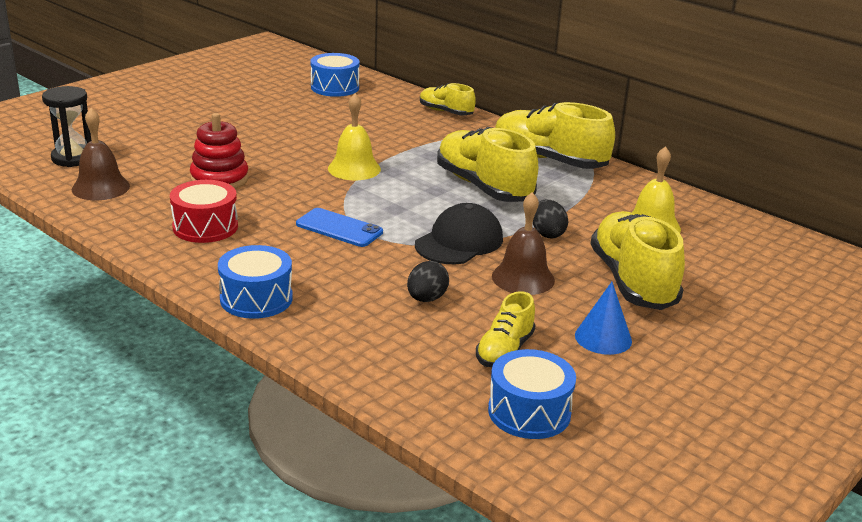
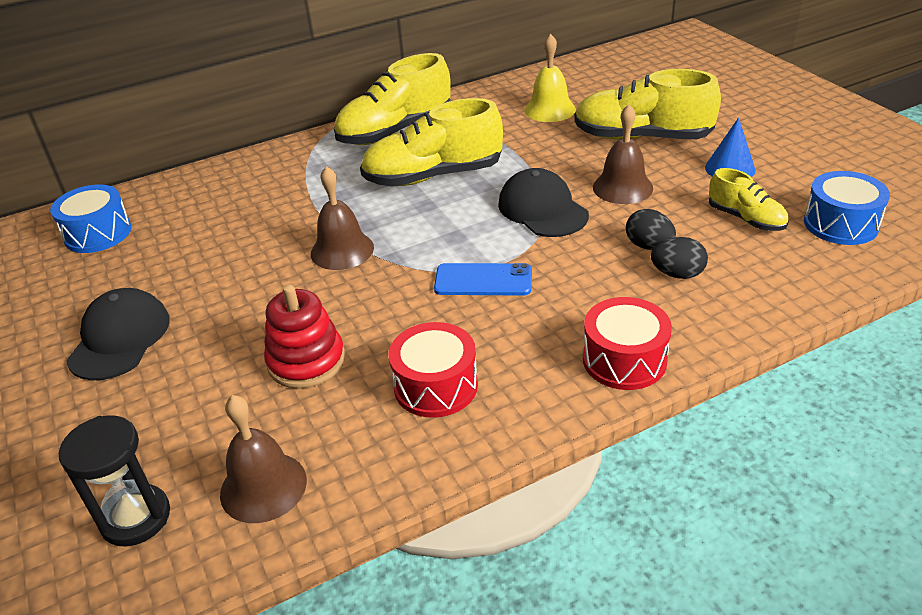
camera: 65 degrees left, 10 degrees up
(225, 119) = (120, 338): none -> black cap
(256, 298) = (624, 360): blue drum -> red drum
(339, 228) = (483, 280): blue phone -> blue phone turned 45 degrees clockwise
(354, 168) = (342, 250): yellow bell -> brown bell
(446, 112) = (238, 168): yellow shoe -> none
(547, 234) = (544, 160): black egg -> black egg (677, 274)

